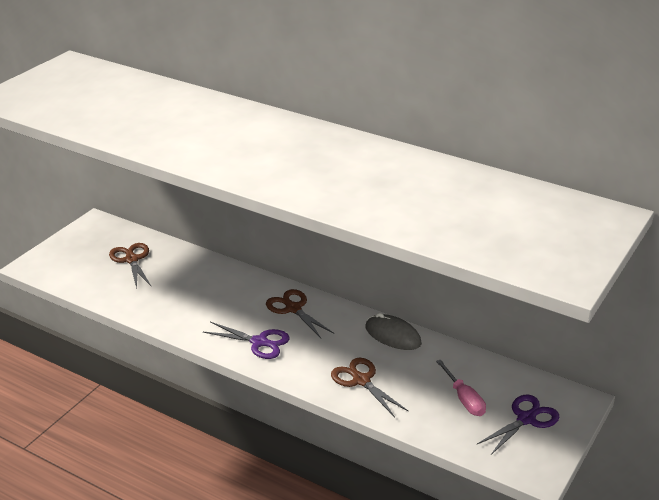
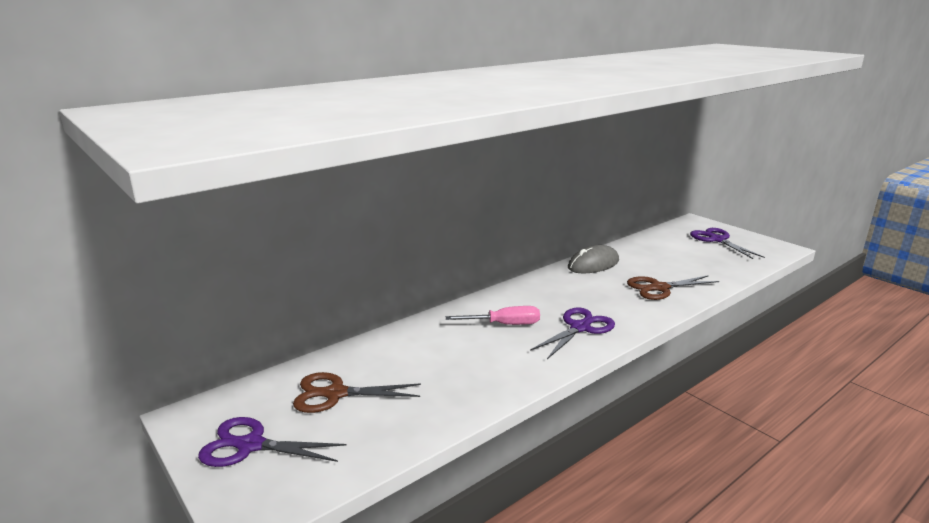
camera: 70 degrees left, 10 degrees down
(77, 249) = (250, 445): none -> purple scissors
(293, 308) = (526, 300): brown scissors -> none
(464, 399) = (691, 254): pink screwdriver -> pink screwdriver (504, 324)

